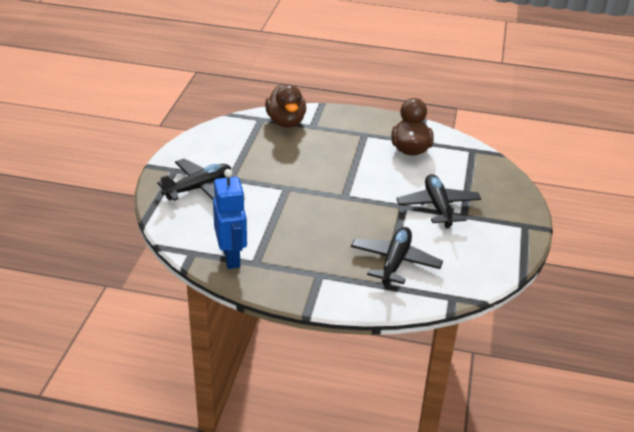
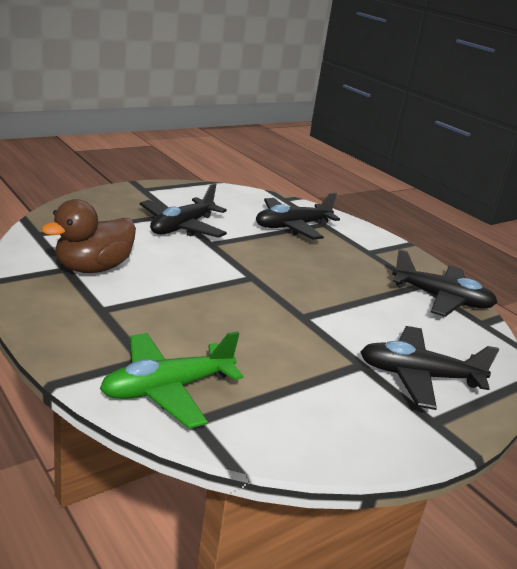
camera: 140 degrees left, 10 degrees down
(231, 257) = (441, 299): blue robot -> black plane
(286, 122) = (167, 389): brown duck -> green plane

